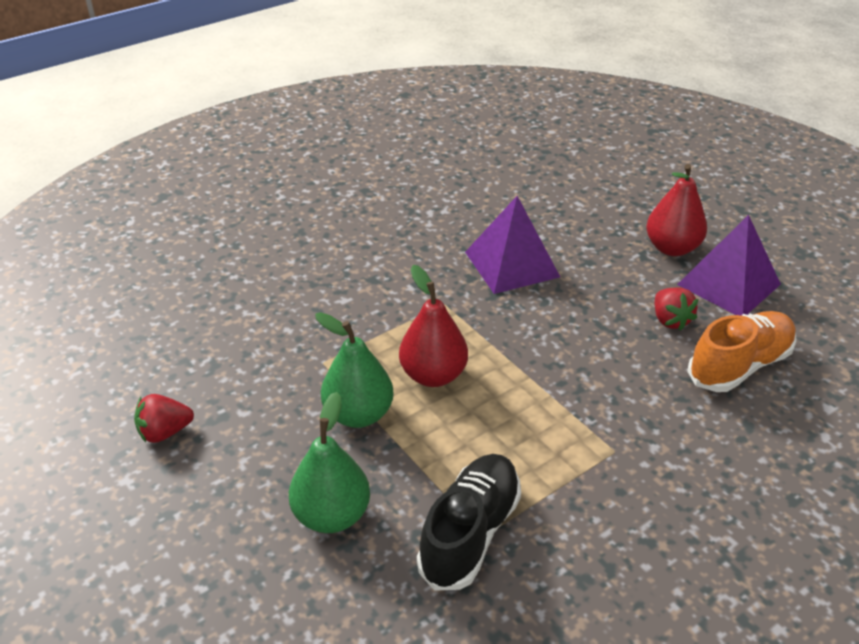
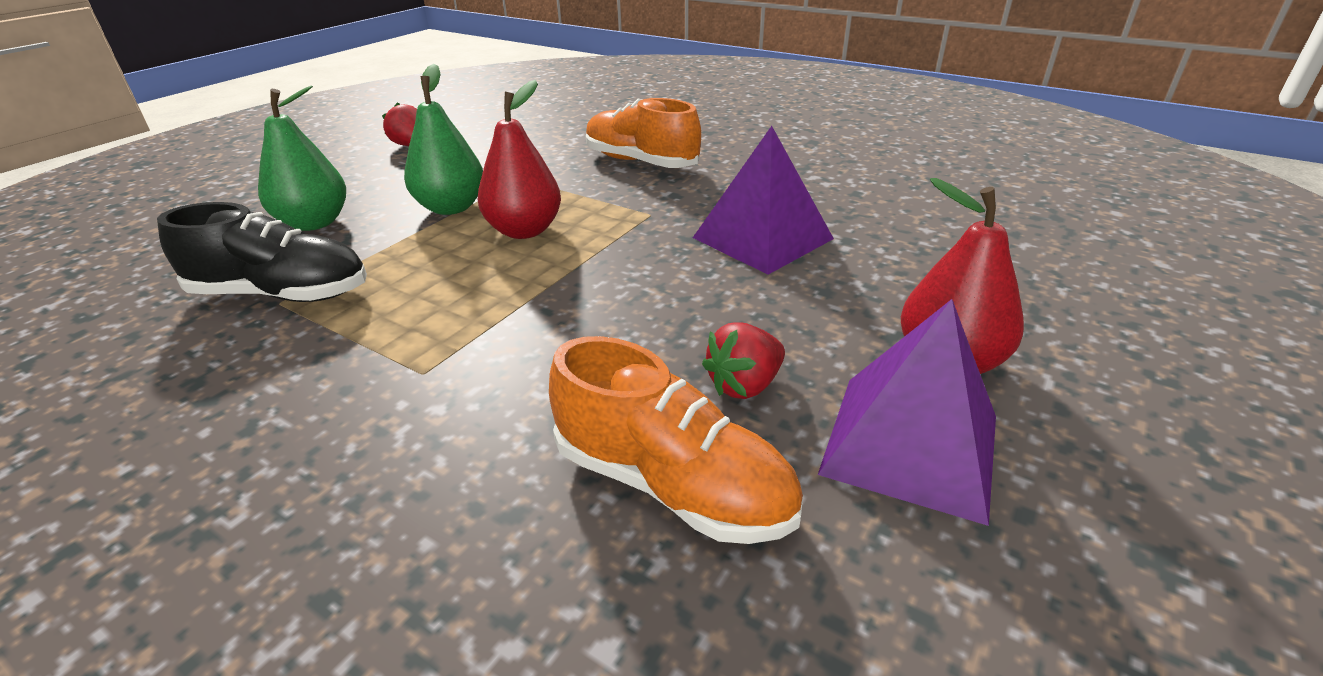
camera: 70 degrees right, 5 degrees down
(339, 285) = (640, 162): none -> orange shoe

